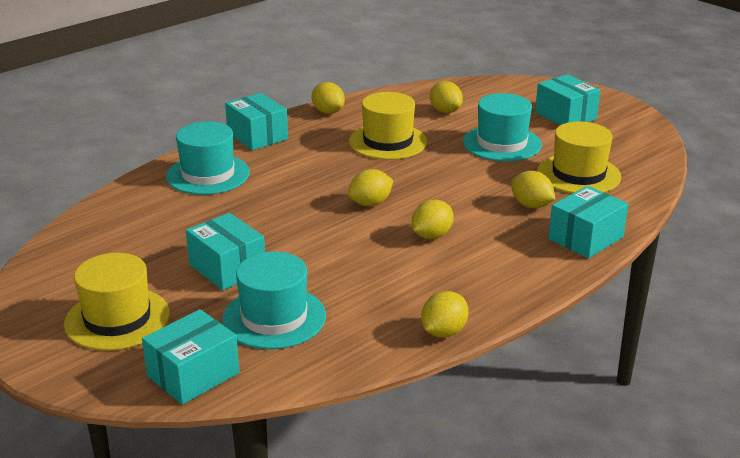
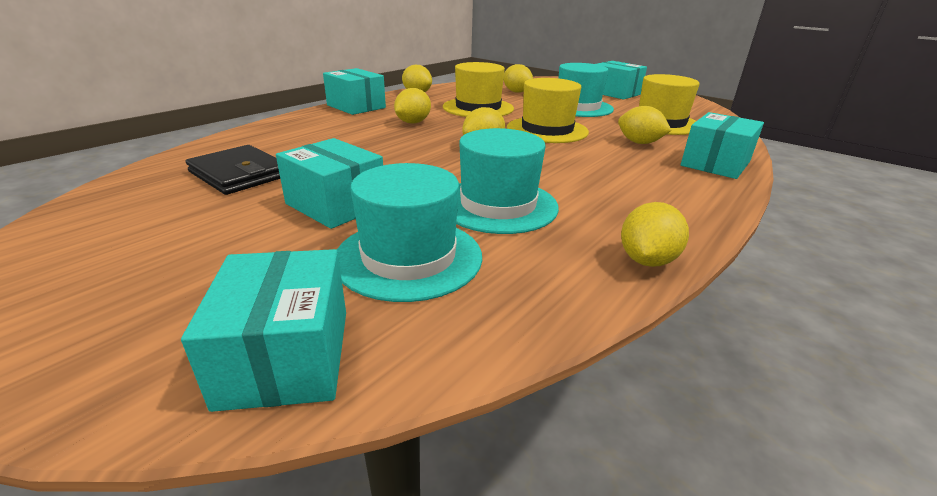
camera: 10 degrees left, 0 degrees up
(117, 319) = (167, 274): yellow hat -> yellow hat (547, 130)
(151, 230) = (239, 174): none -> black wallet
(193, 374) = (286, 356): turquoise box -> turquoise box turned 45 degrees counterclockwise
(208, 174) = (308, 130): turquoise hat -> turquoise hat (498, 205)
(431, 236) = (561, 167): yellow lemon -> yellow lemon (413, 122)

